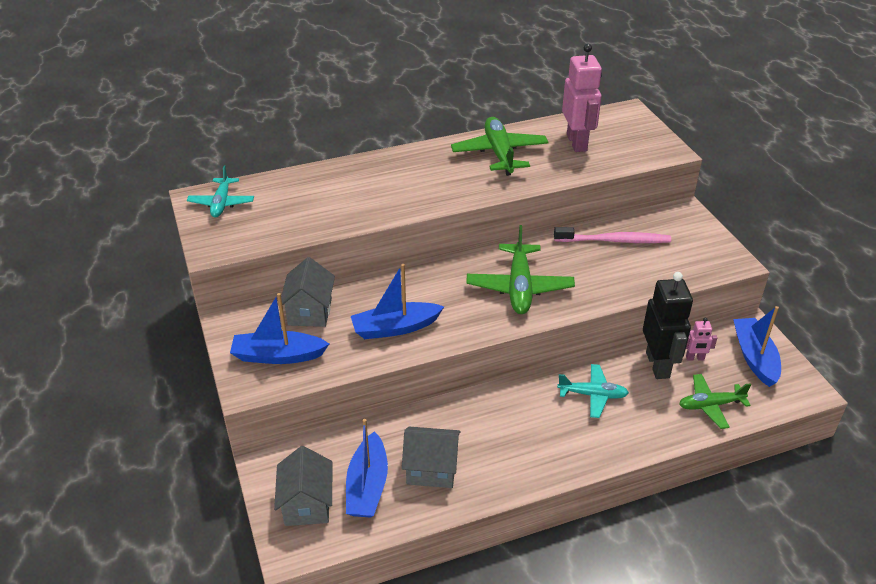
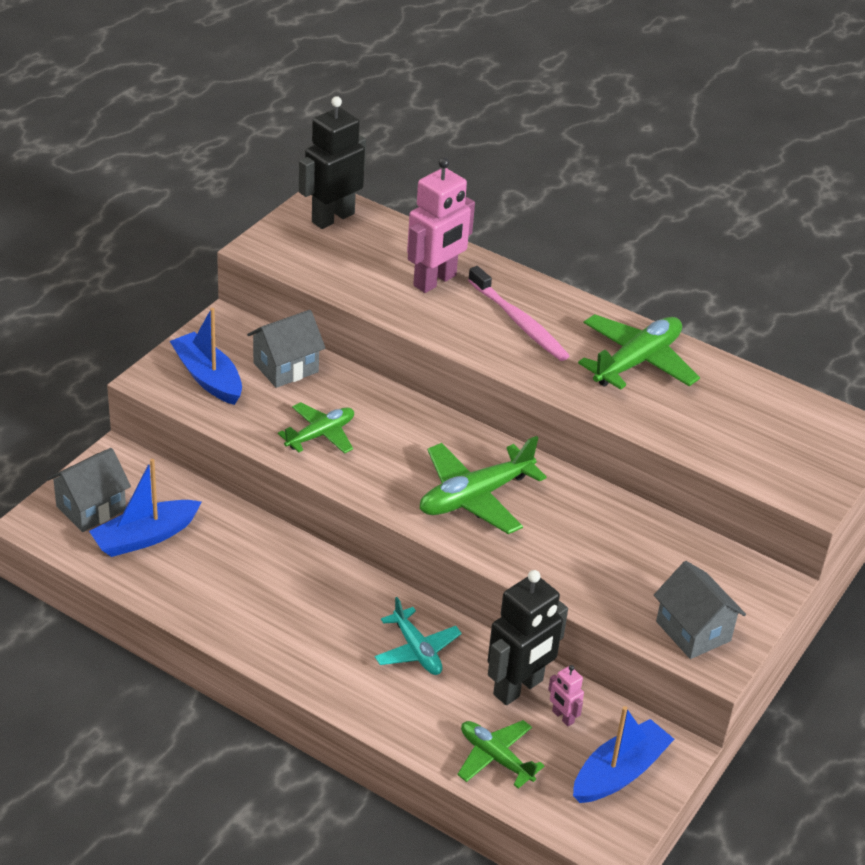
camera: 50 degrees right, 0 degrees up
(221, 203) = (332, 218): turquoise plane -> black robot
(395, 328) = (320, 435): blue boat -> green plane
(431, 469) = (203, 571): grey house -> grey house (693, 631)
(577, 143) = (734, 413): pink robot -> pink robot (435, 281)
(614, 241) = (641, 541): pink toothbrush -> pink toothbrush (519, 322)

